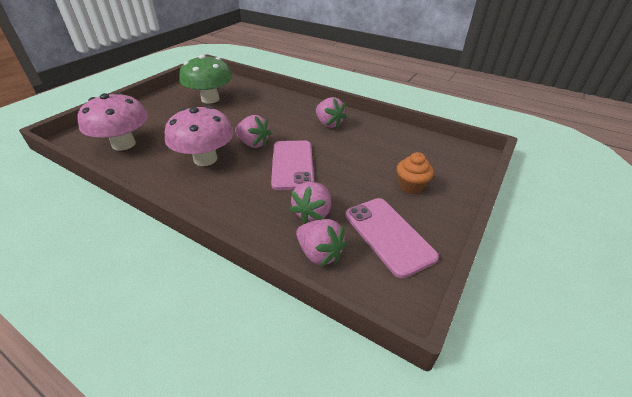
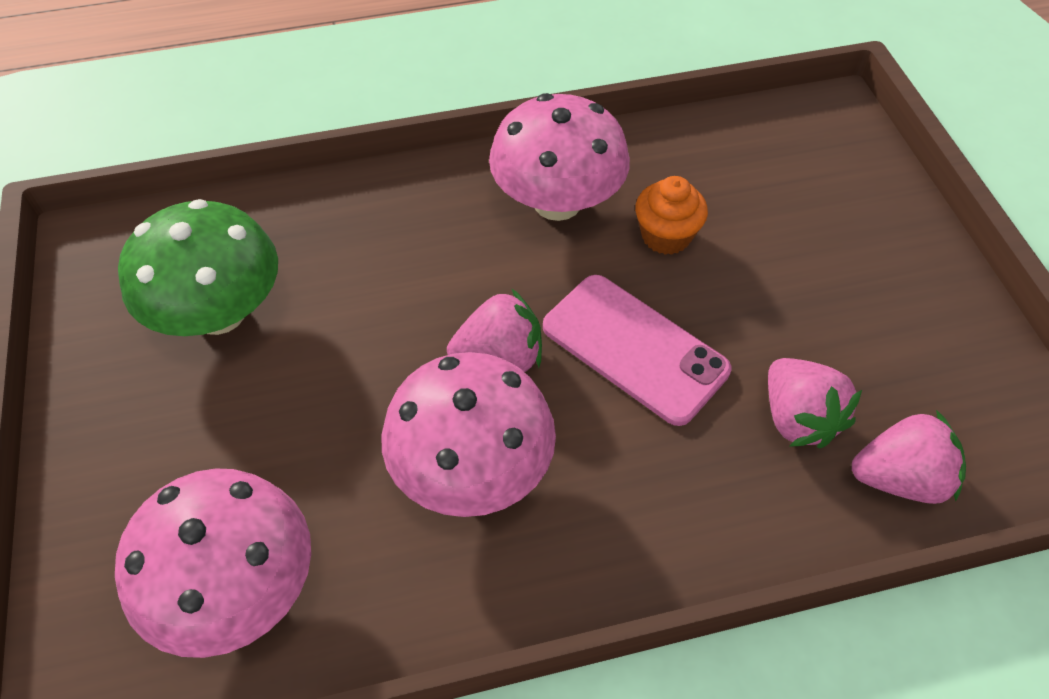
camera: 45 degrees left, 15 degrees up
(329, 124) = (557, 202): pink strawberry -> pink mushroom
(388, 235) = (929, 364): pink phone -> none
(411, 186) = (844, 246): orange cupcake -> orange cupcake (666, 236)

